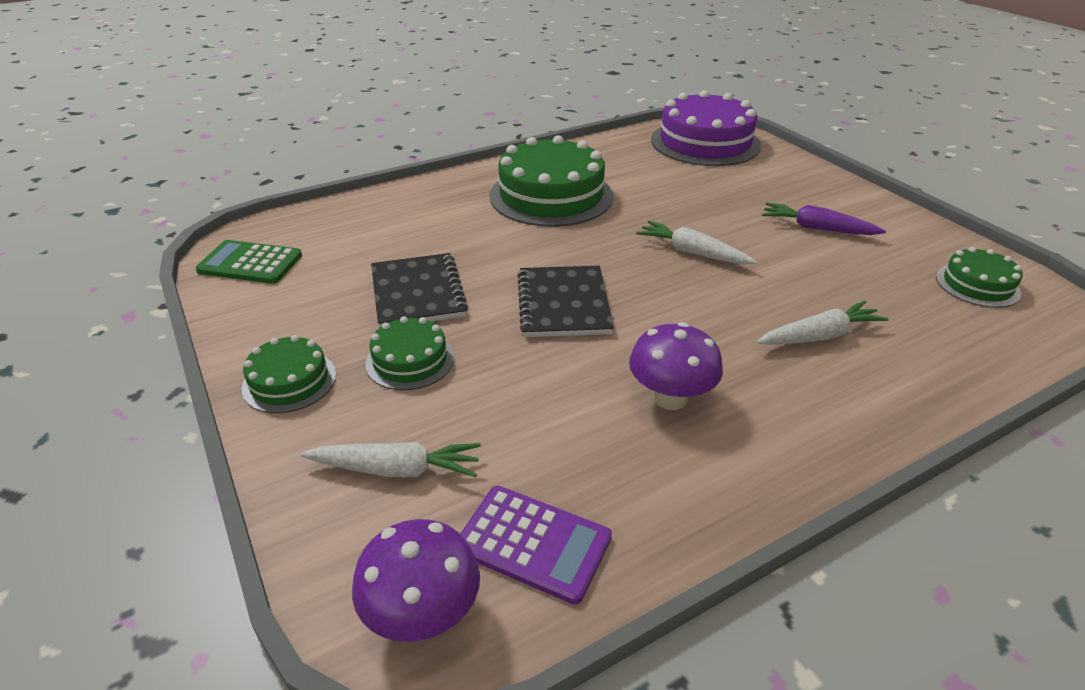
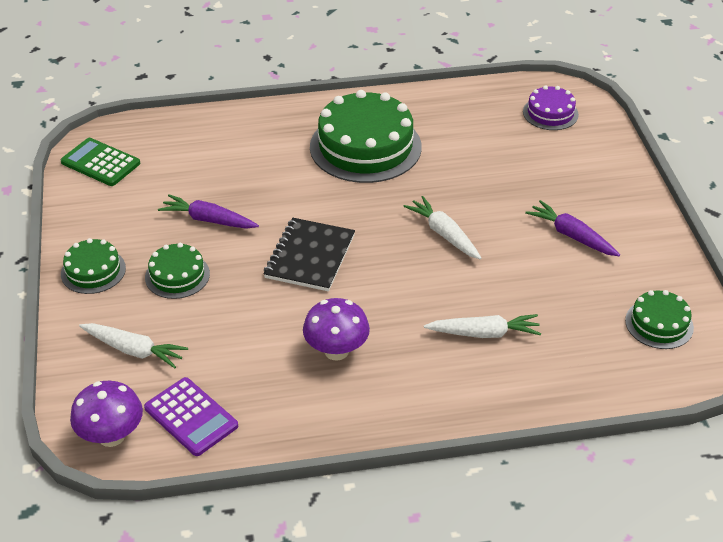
camera: 20 degrees right, 5 degrees up
(417, 293) = (208, 220): black notebook -> purple carrot
(705, 142) = (550, 113): purple cake -> purple cake, size x0.51

